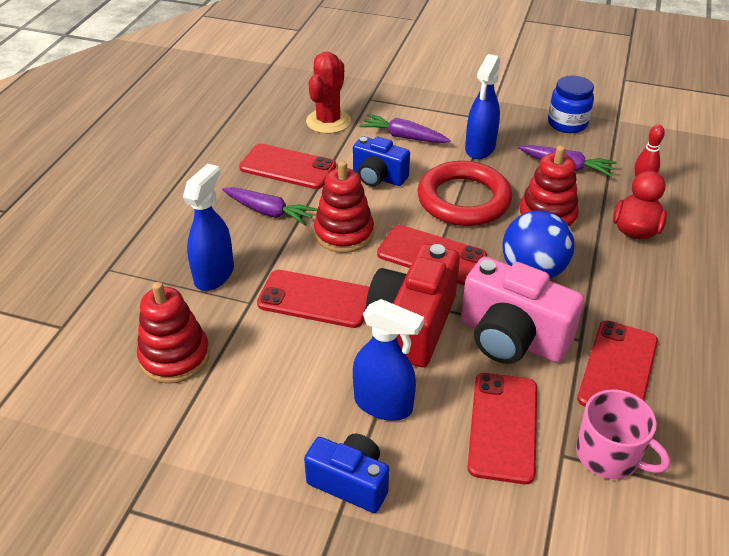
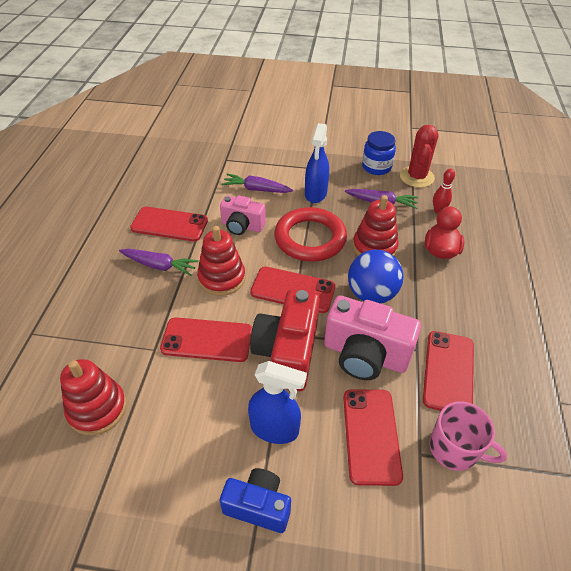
camera: 10 degrees left, 5 degrees up
(214, 274) = (122, 327): blue spray bottle -> none
(328, 121) = (196, 181): red cactus -> red cactus (416, 177)
(378, 177) = (242, 226): blue camera -> pink camera

